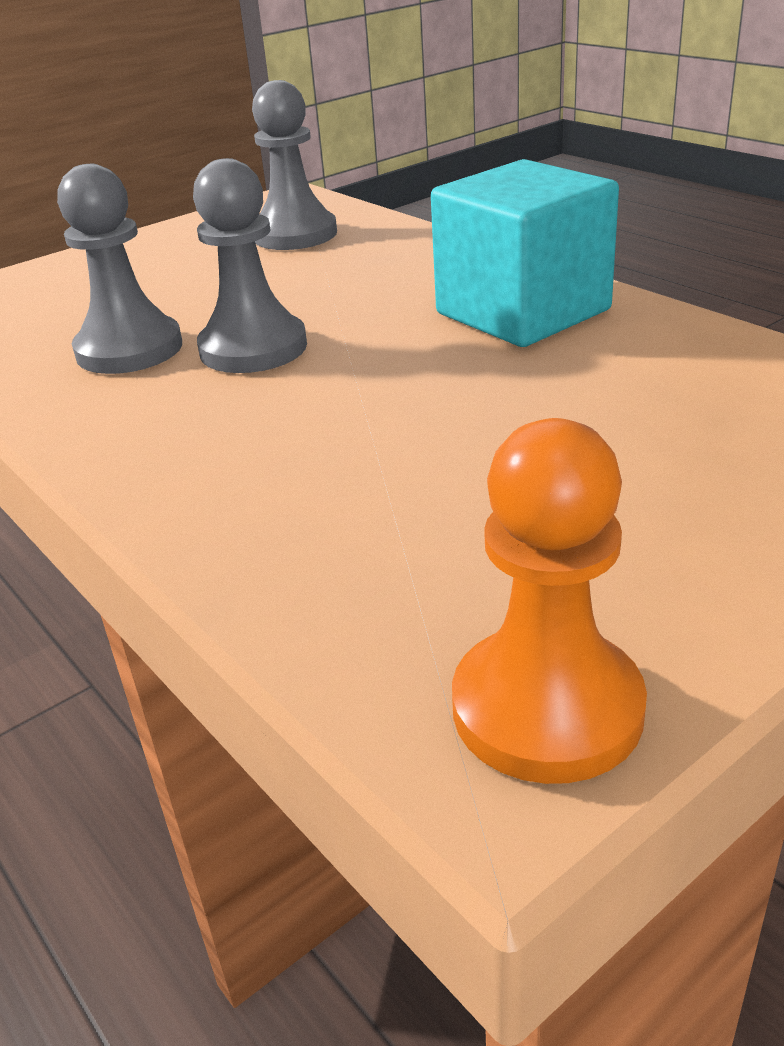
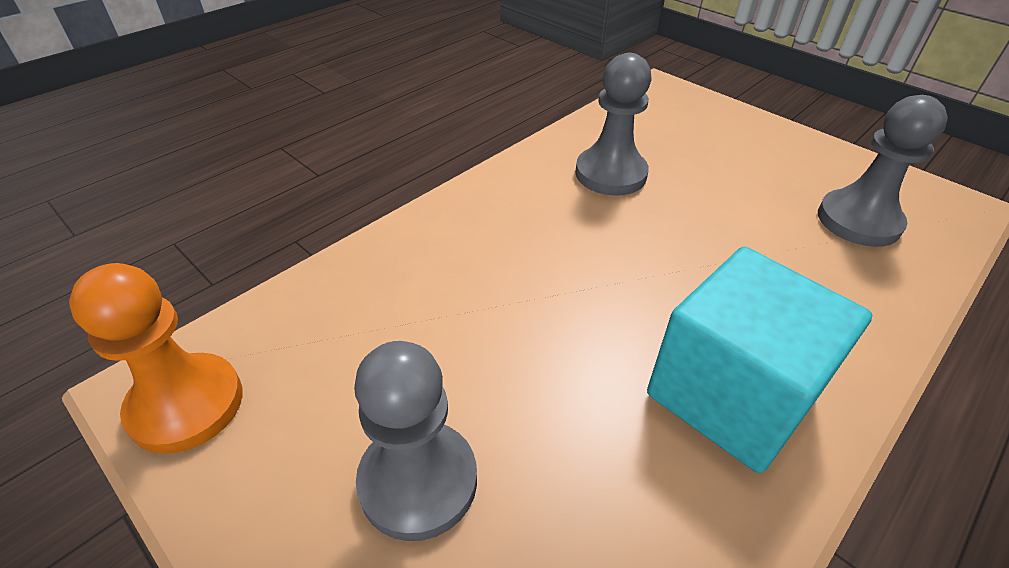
camera: 80 degrees right, 10 degrees up
(253, 348) = (621, 229): grey pawn -> grey pawn (418, 481)

